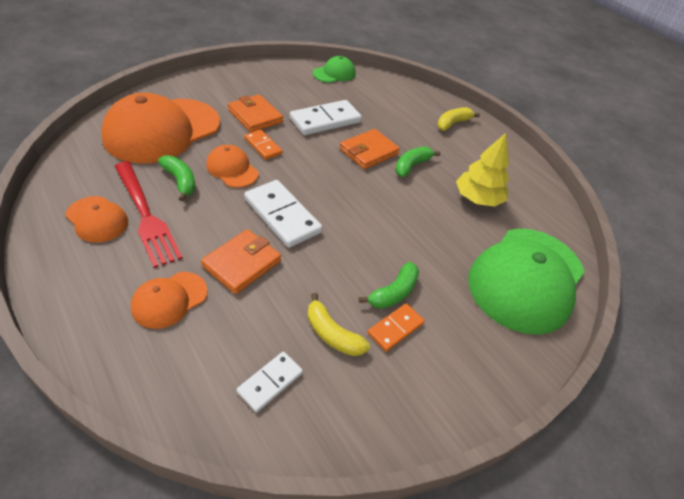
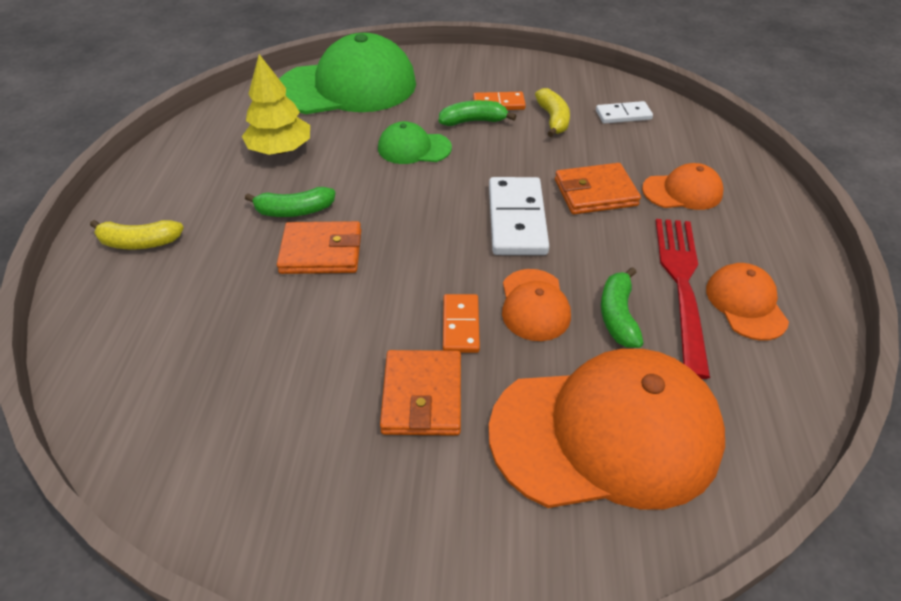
camera: 135 degrees left, 0 degrees up
(325, 120) = (316, 333): white domino -> none
(334, 73) = (152, 451): green cap -> green cap (414, 148)

